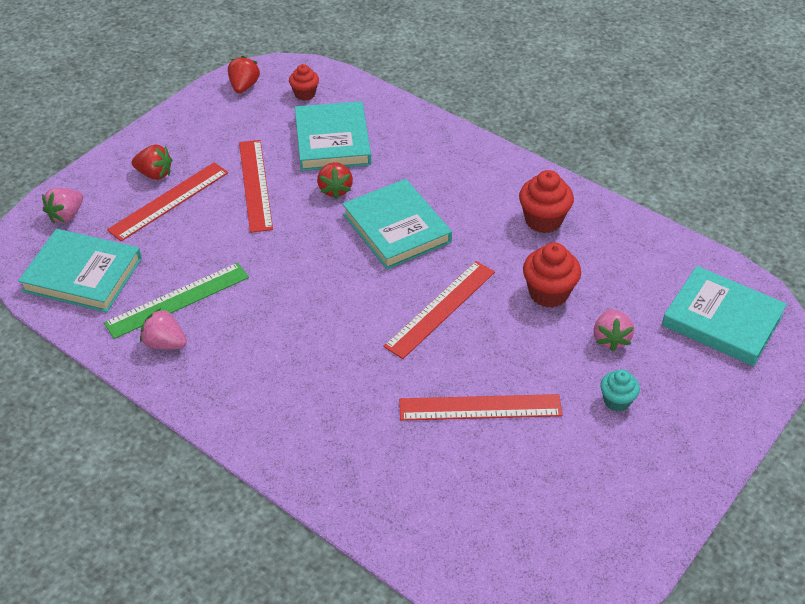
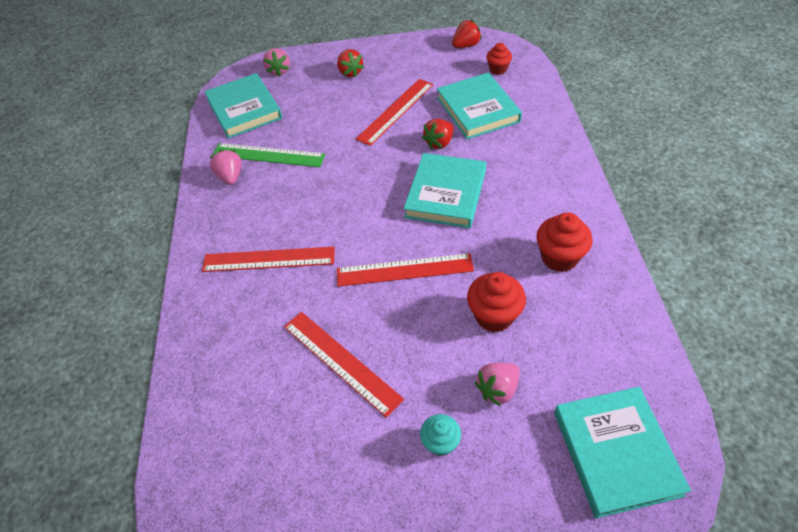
camera: 50 degrees right, 5 degrees up
(66, 215) = (279, 71): pink strawberry -> pink strawberry turned 90 degrees counterclockwise
(169, 201) = (337, 93): red ruler -> red ruler (268, 259)
(332, 141) = (478, 109): turquoise book -> turquoise book turned 60 degrees counterclockwise

